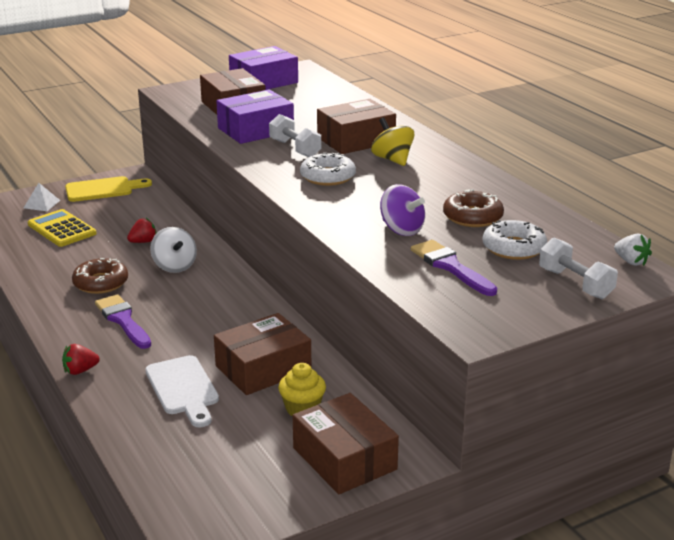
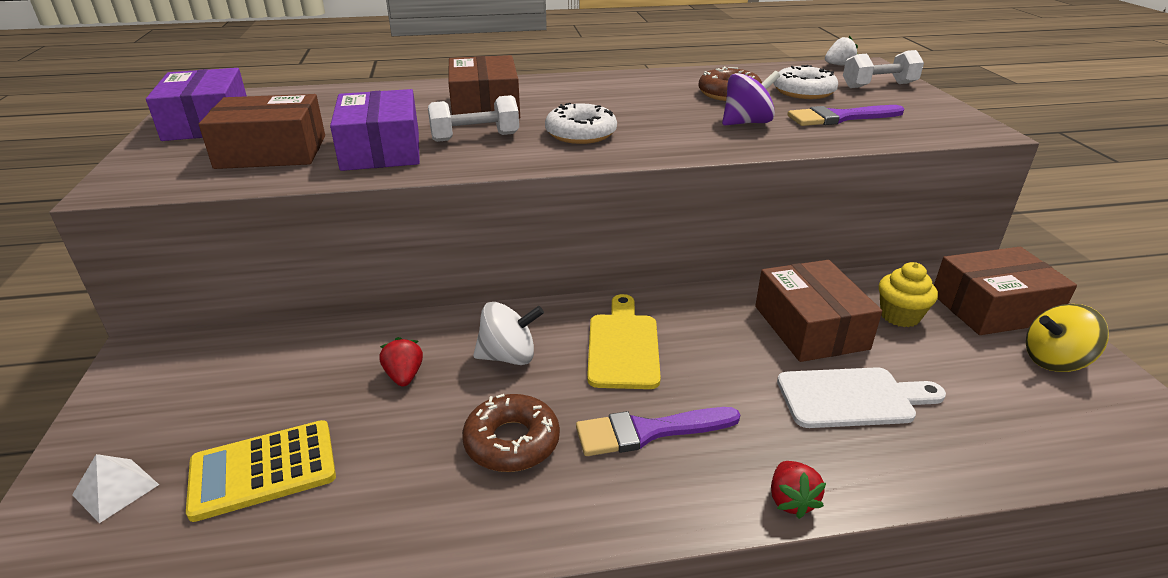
camera: 70 degrees left, 5 degrees up
(103, 189) = (155, 396): yellow cutting board -> yellow cutting board (623, 346)
(392, 159) = (559, 100): yellow spinning top -> yellow spinning top (1054, 361)

